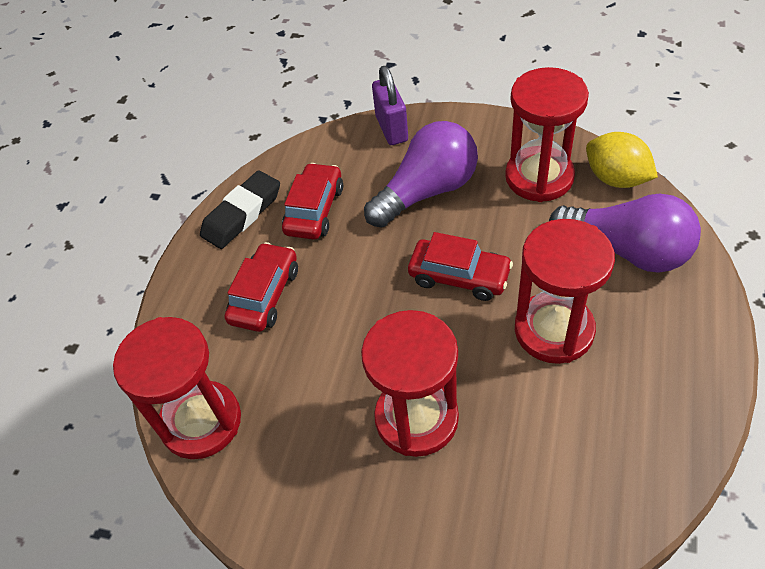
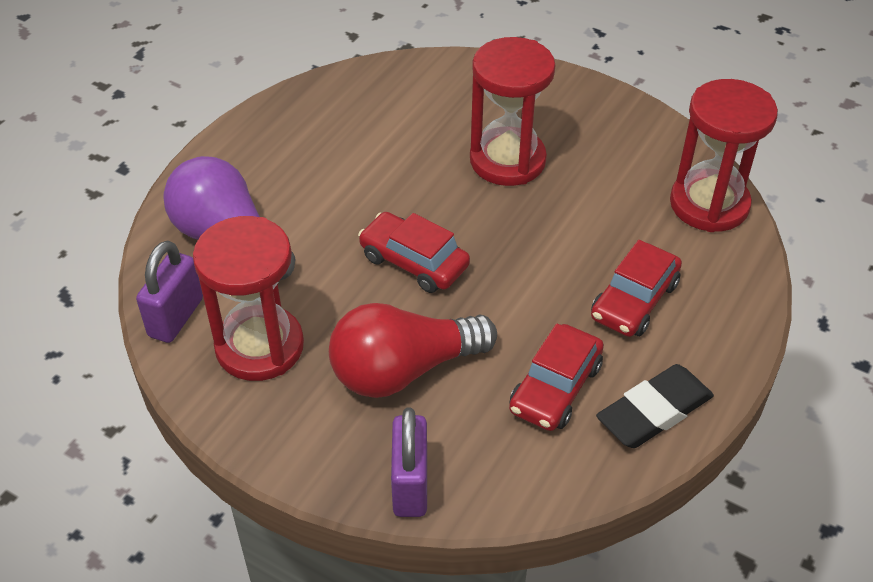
camera: 170 degrees left, 5 degrees down
(427, 191) = (404, 370): purple light bulb -> red light bulb
(554, 330) = (350, 192): red hourglass -> none
(616, 179) = (176, 317): yellow lemon -> purple padlock

